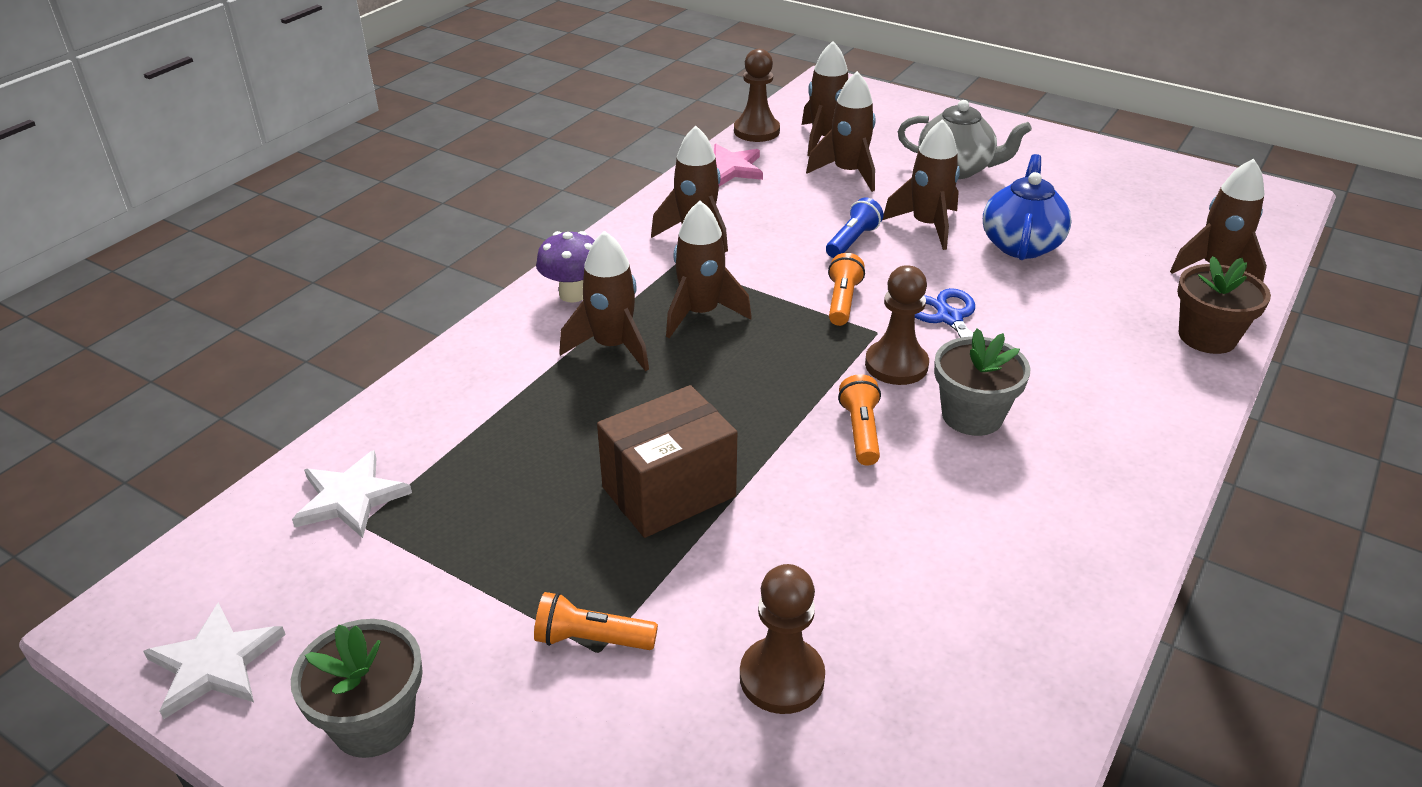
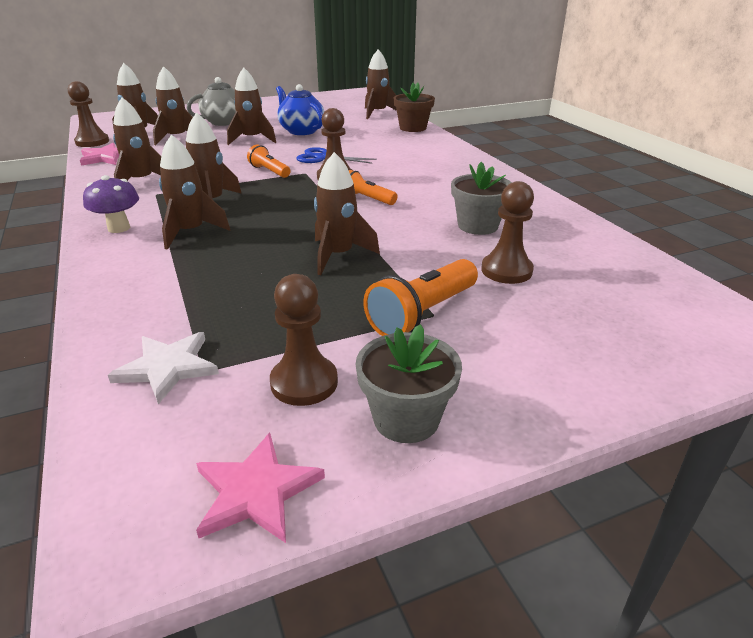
camera: 55 degrees left, 5 degrees down
(214, 663) = (256, 491): white star -> pink star
(386, 608) = (304, 382): none -> brown pawn
(591, 639) = (422, 314): orange flashlight -> orange flashlight, size x1.63
(669, 492) = (338, 256): brown box -> brown rocket
(852, 241) = (230, 155): blue flashlight -> none
(972, 416) = (393, 176): grey flower pot -> grey flower pot (478, 226)

